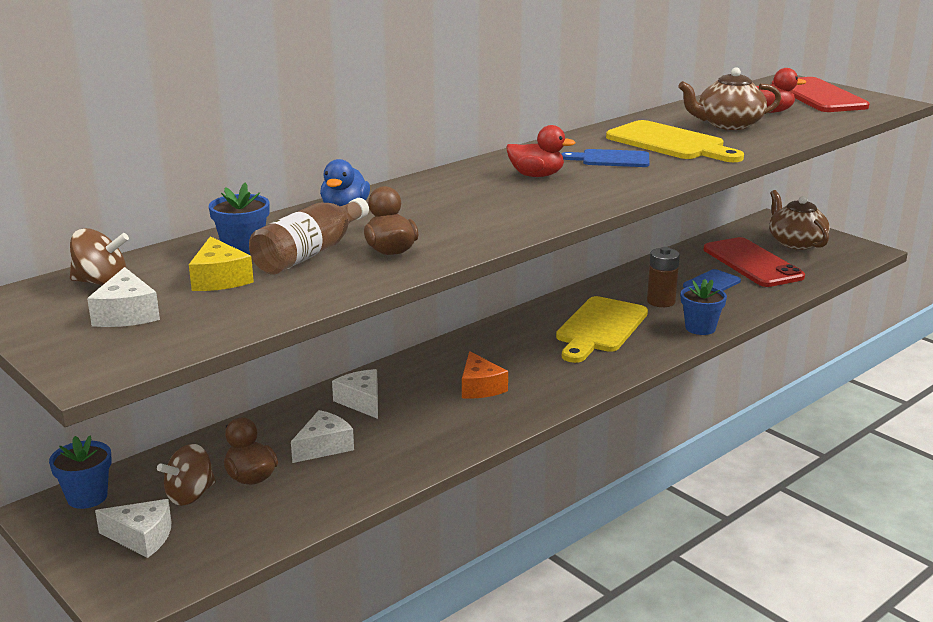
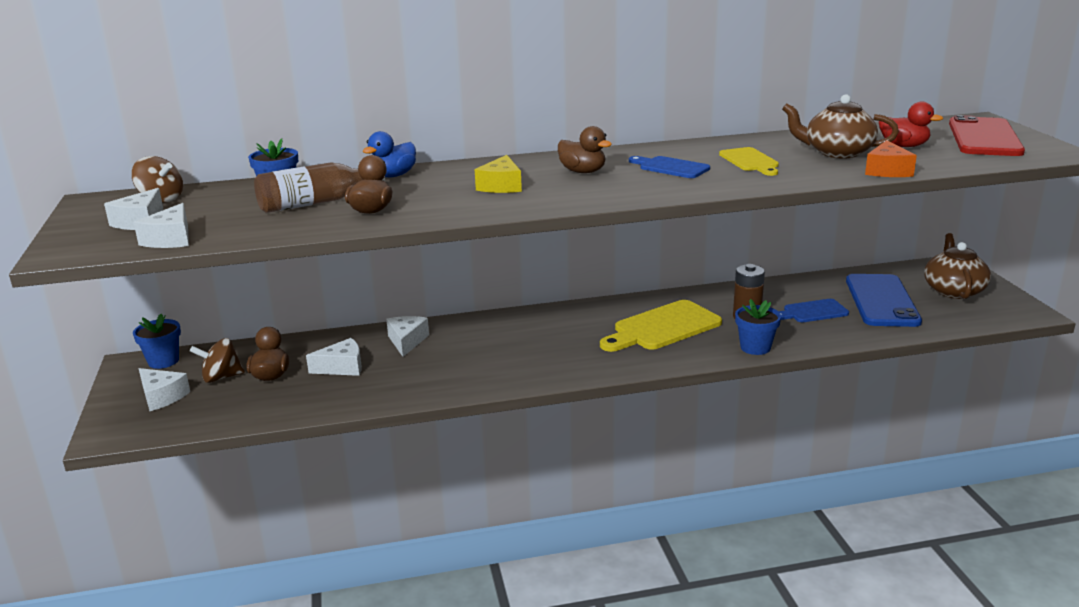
camera: 30 degrees right, 0 degrees up
(208, 326) = (170, 239): none -> white cheese
(219, 279) = (230, 210): yellow cheese -> yellow cheese (501, 186)
(480, 387) = (505, 352): orange cheese -> orange cheese (887, 171)
(536, 175) = (583, 172): red duck -> brown duck
(670, 143) = (750, 161): yellow cutting board -> yellow cutting board, size x0.59
(752, 263) = (881, 301): red phone -> blue phone

